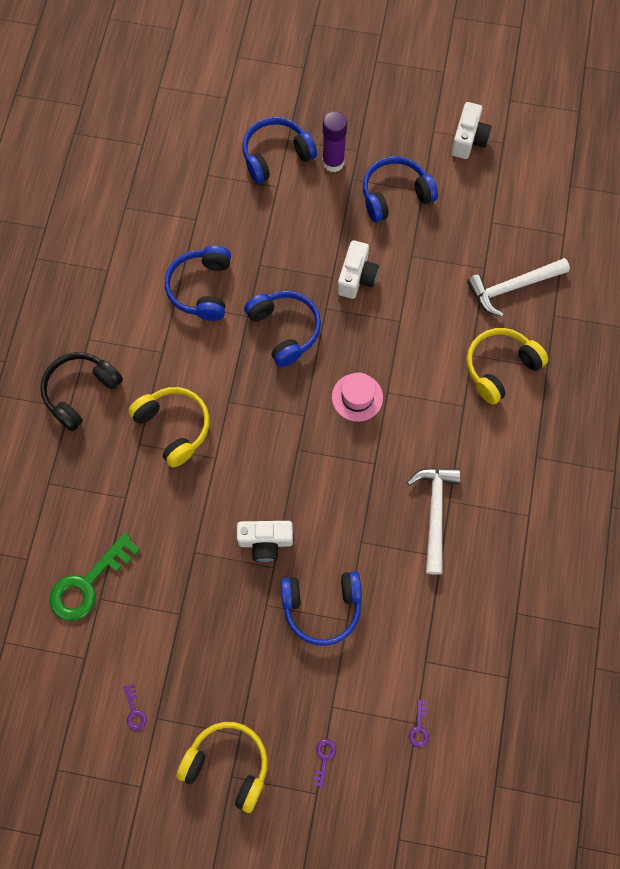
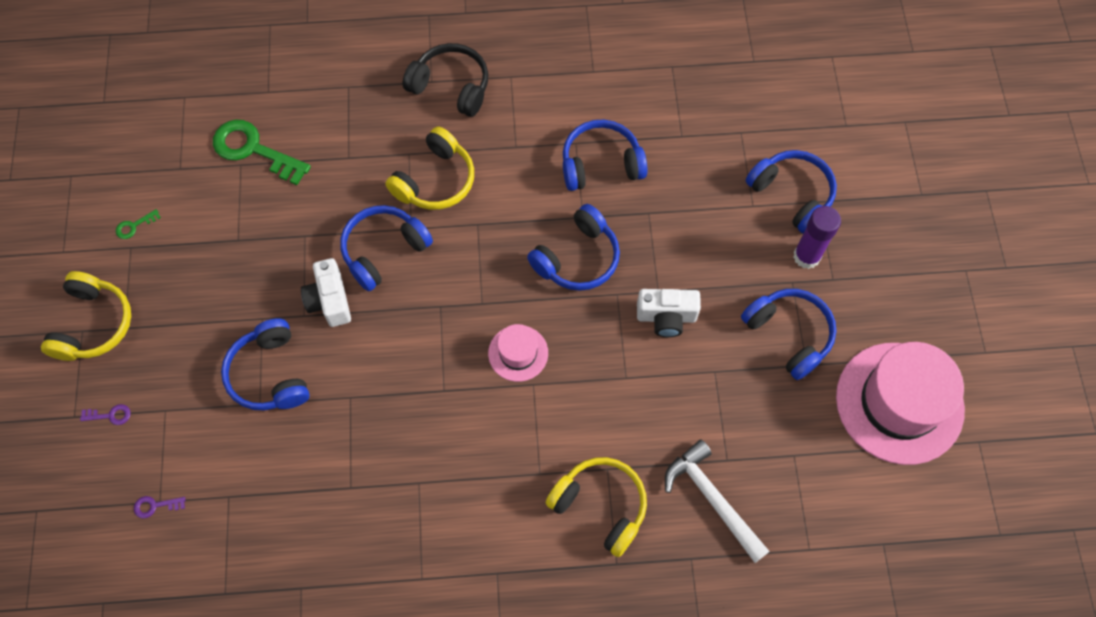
camera: 75 degrees right, 5 degrees down
(134, 711) = (134, 226): purple key -> green key
(230, 485) = (384, 251): none -> blue headphones
(434, 513) = (400, 469): white hammer -> none
(468, 140) = (899, 403): white camera -> pink hat

